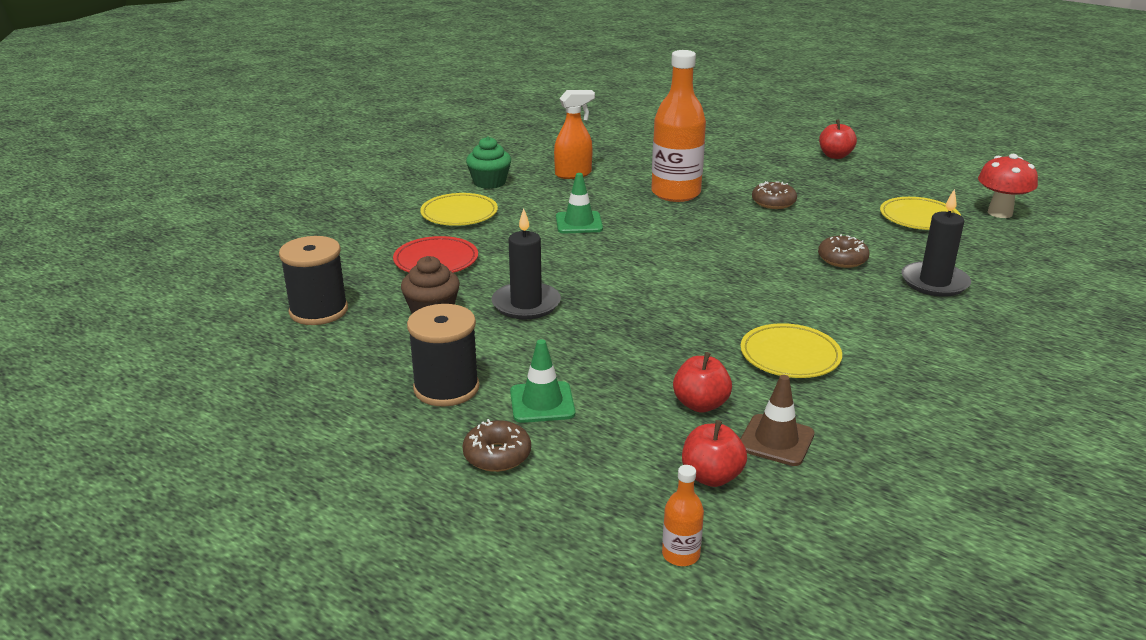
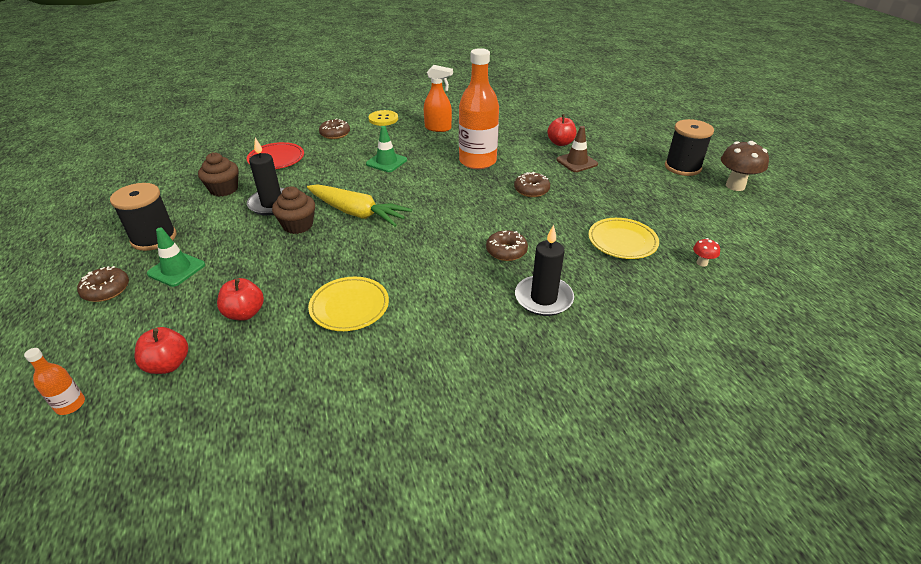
camera: 35 degrees right, 10 degrees up
(318, 311) = (180, 168): black spool -> black spool (682, 167)
(459, 214) = (335, 134): yellow plate -> brown donut
(489, 182) = (383, 119): green cupcake -> yellow button
(598, 312) = (298, 225): none -> brown cupcake
(641, 279) = (357, 213): none -> yellow carrot
(776, 440) = (240, 361): brown traffic cone -> brown traffic cone (576, 162)
(835, 156) = (640, 169): red apple -> red apple (560, 143)
(930, 147) = (735, 186): none -> brown mushroom
(1000, 213) = (702, 263): red mushroom -> red mushroom, size x0.48

